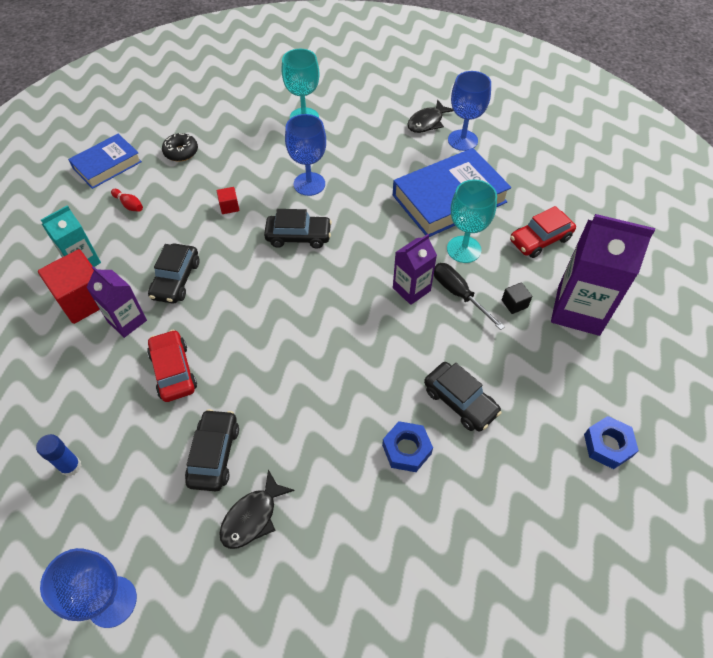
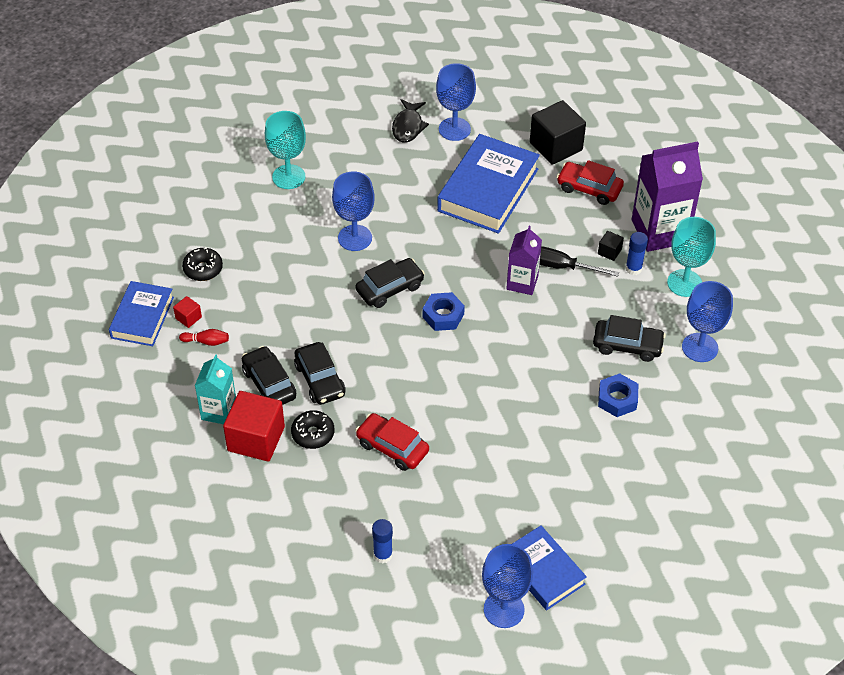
camera: 35 degrees left, 5 degrees down
(127, 321) = (313, 434): purple carton -> black donut
(183, 586) = (543, 571): none -> blue book
(214, 454) = (483, 483): black car -> black car (269, 384)
(229, 206) = (302, 295): red cube -> red cube (188, 318)
(252, 517) = (550, 504): black fish -> none
(464, 249) = (536, 228): turquoise goblet -> turquoise goblet (684, 283)
(525, 331) = (633, 269): none -> blue glue stick
(532, 446) = (700, 347): none -> blue goblet
(538, 191) = (556, 146): none -> black cube
(540, 240) = (589, 188): red car -> red car turned 90 degrees clockwise
(608, 445) = (748, 318): blue nut -> blue nut (443, 315)

